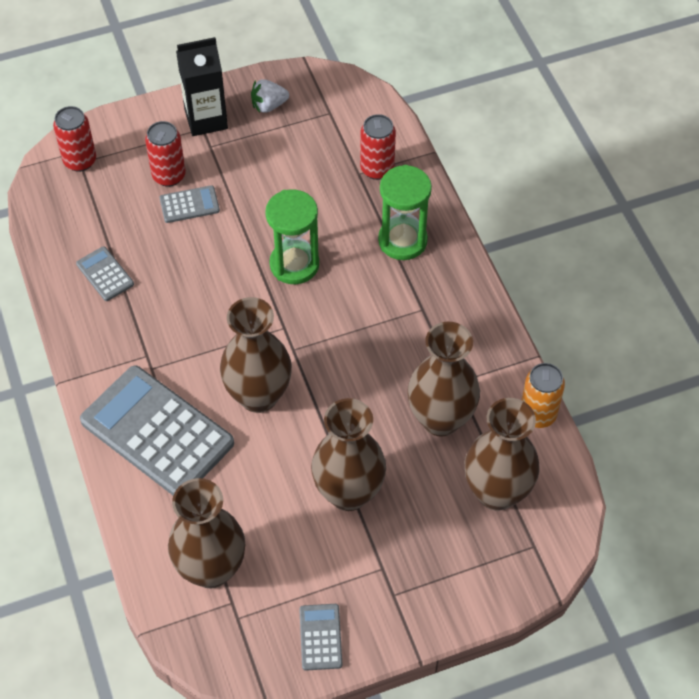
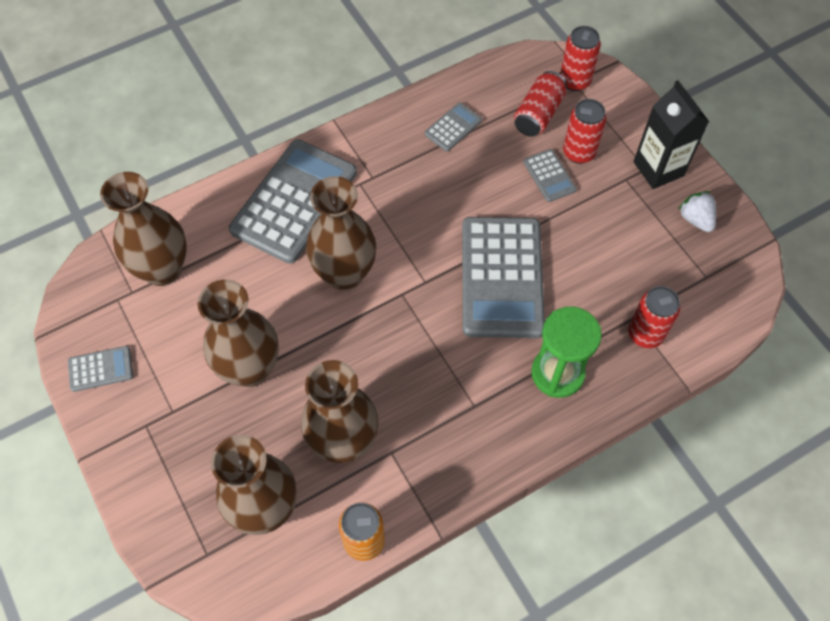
camera: 80 degrees right, 5 degrees up
(111, 199) = (538, 114): none -> red can
(294, 264) = (501, 277): green hourglass -> grey calculator

